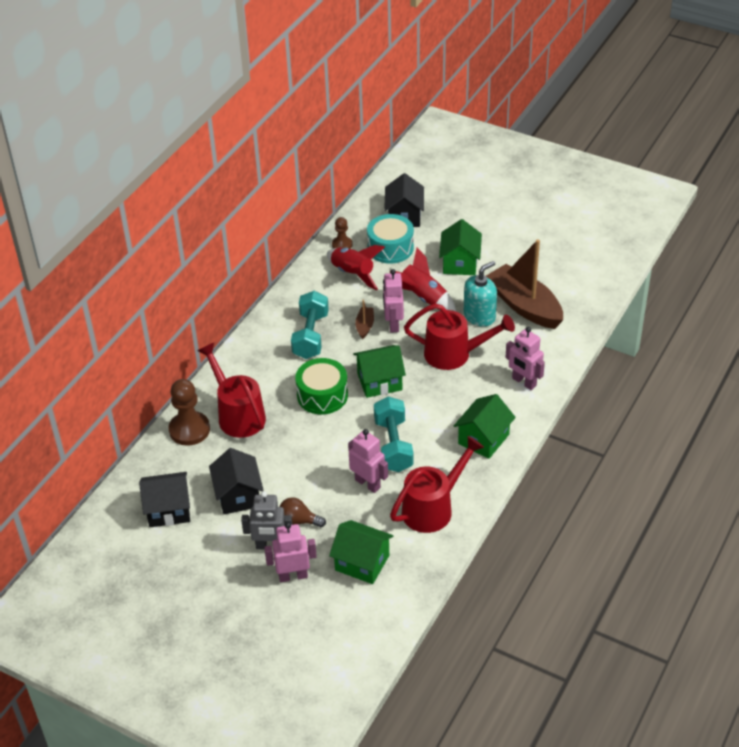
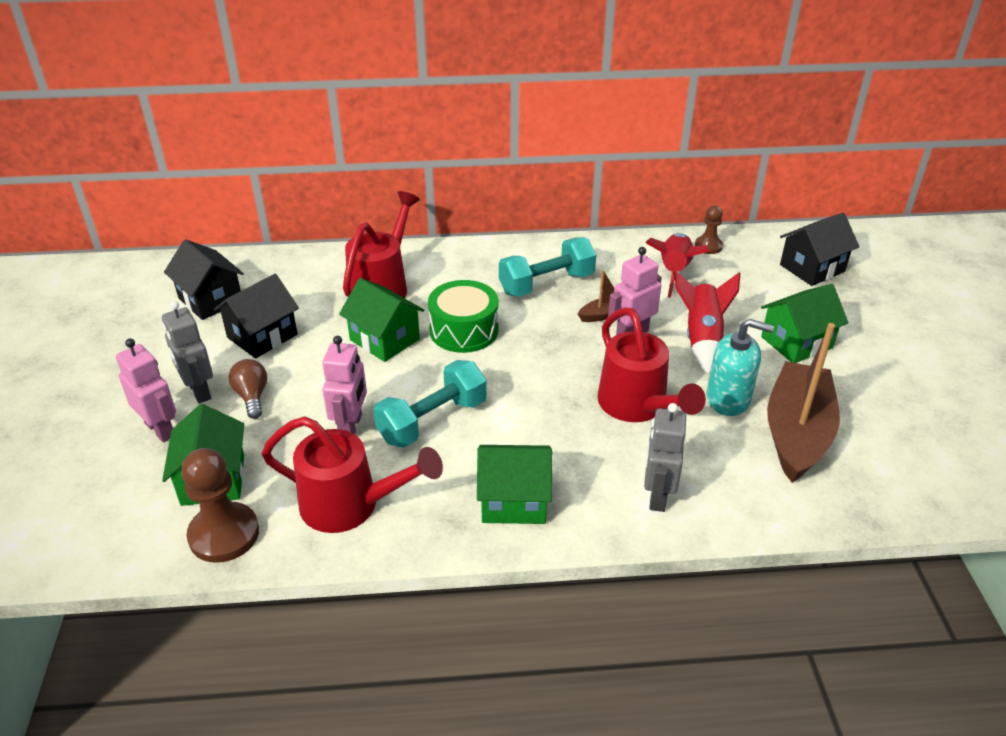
camera: 55 degrees right, 5 degrees down
(189, 430) = (334, 265): brown pawn -> brown pawn (224, 534)
(379, 382) = (527, 364): green house -> green house (384, 339)
(390, 248) = (749, 280): turquoise drum -> none
(524, 382) = (657, 495): pink robot -> grey robot

